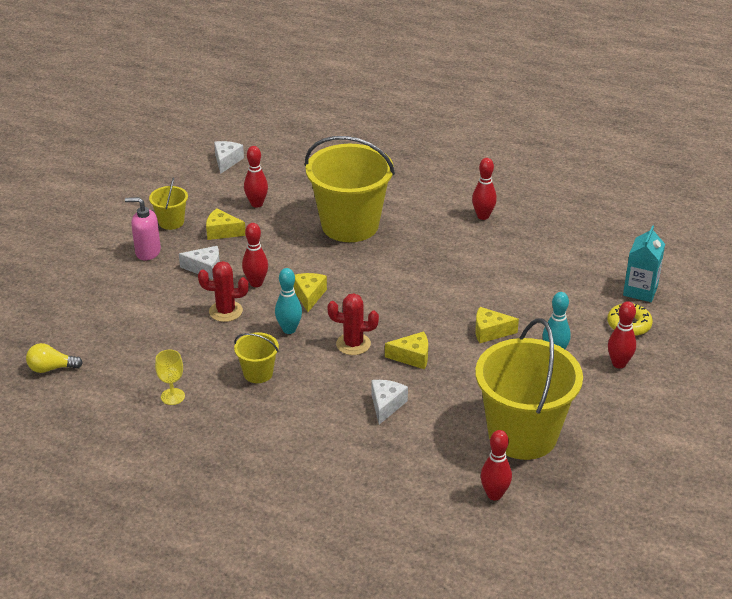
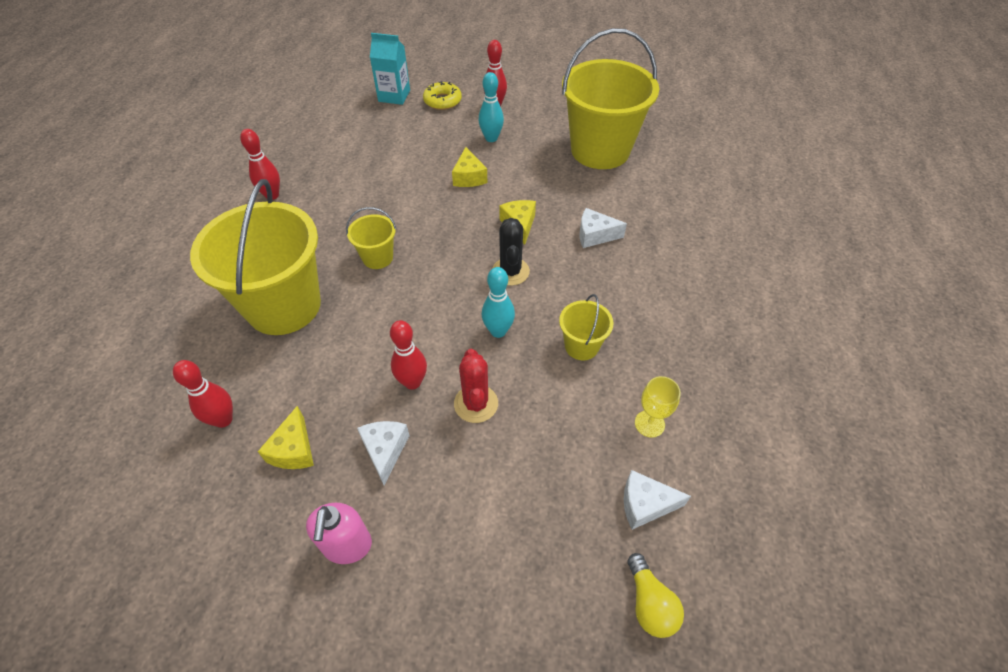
camera: 100 degrees left, 15 degrees up
(171, 222) = (263, 532): yellow bucket -> yellow bucket (377, 257)
(227, 161) = (89, 490): white cheese -> white cheese (645, 504)
(309, 295) = (431, 323): yellow cheese -> none
(353, 344) = (510, 271): red cactus -> black cactus
(494, 494) = (675, 161): red bowling pin -> none

